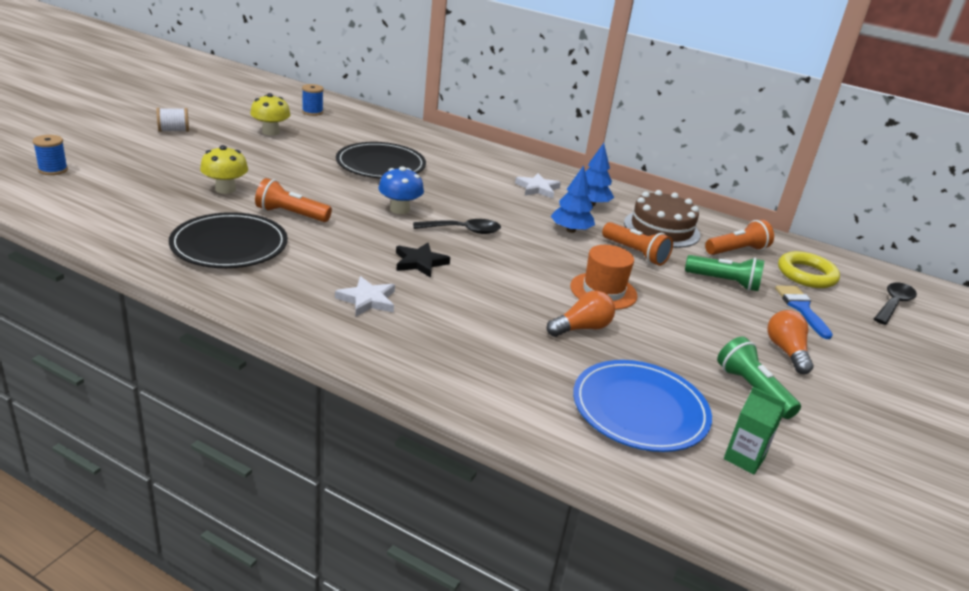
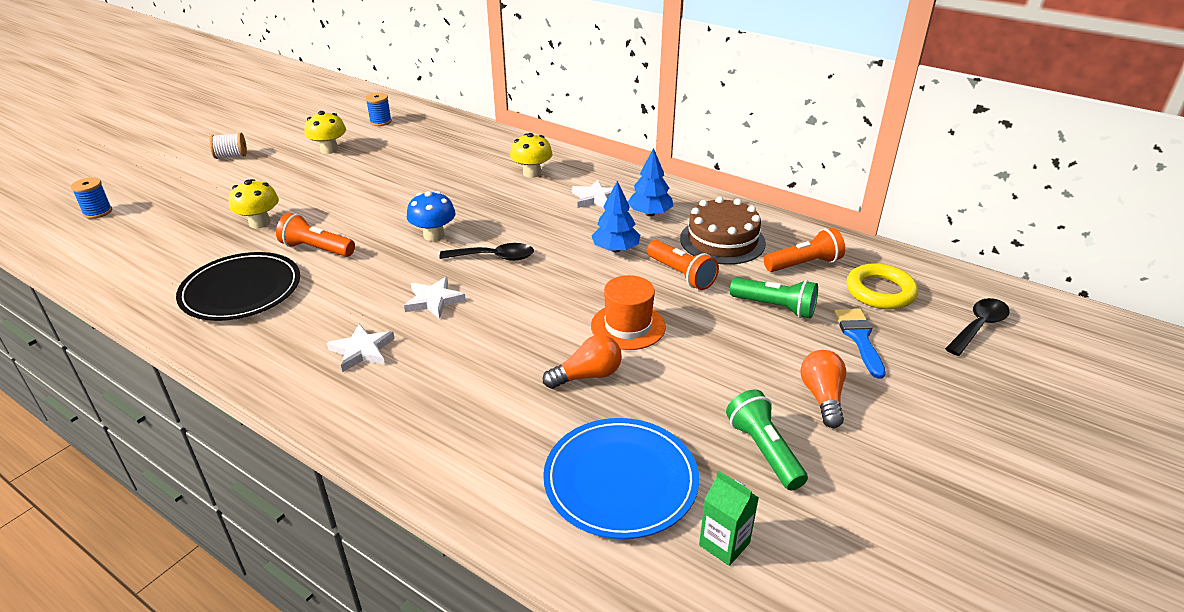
camera: 10 degrees right, 5 degrees up
(381, 165) = (432, 181): black plate -> none
(420, 262) = (434, 300): black star -> white star
(472, 165) = (532, 173): none -> yellow mushroom

